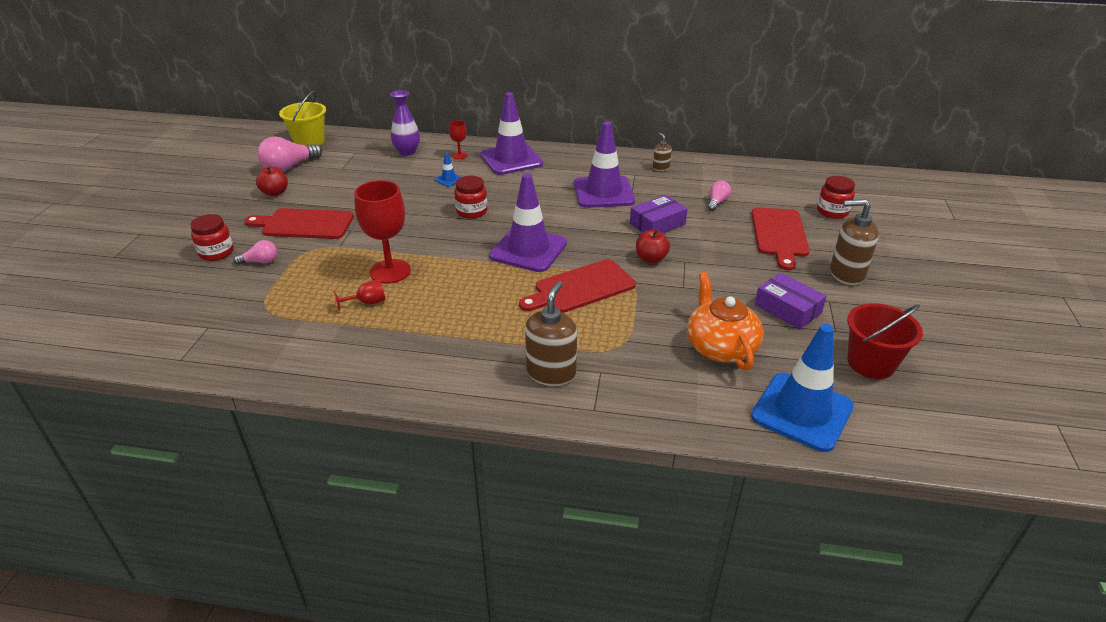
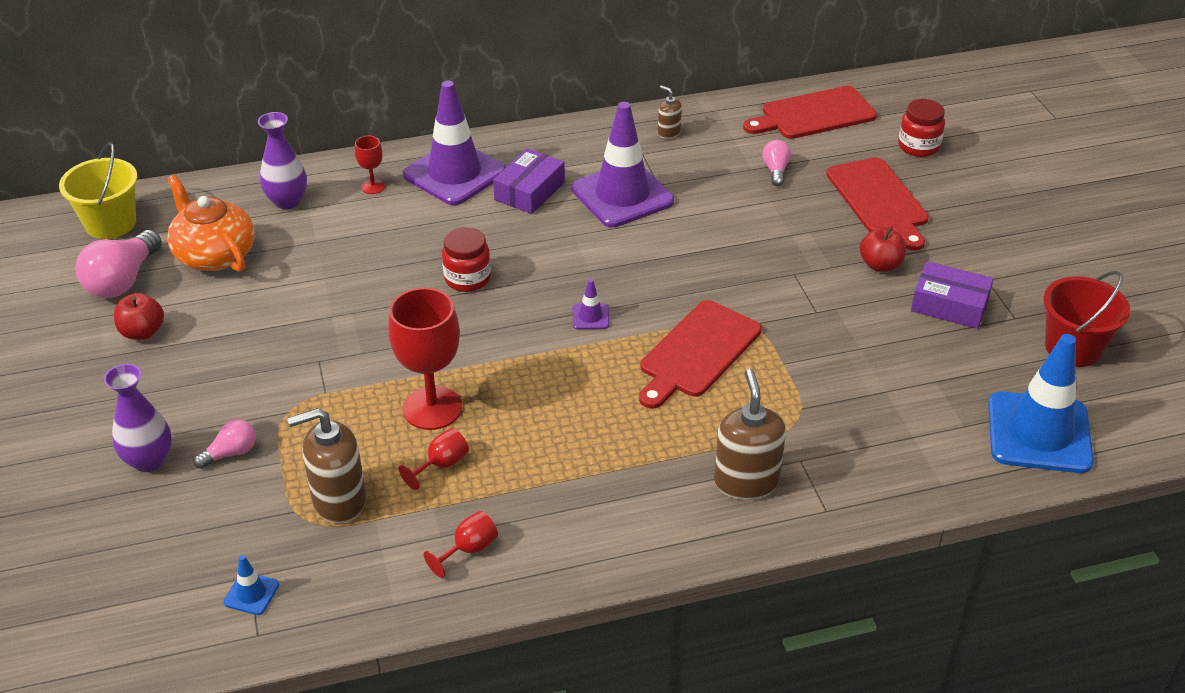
camera: 25 degrees left, 5 degrees up
(216, 253) = (149, 460): red jar -> purple vase
(304, 224) = (240, 372): red cutting board -> red cutting board (813, 114)
(340, 354) = (469, 549): none -> red goblet
(449, 179) = (391, 233): blue traffic cone -> blue traffic cone (251, 594)
(528, 250) = (590, 317): purple traffic cone -> purple traffic cone, size x0.40
(651, 258) = (752, 282): red apple -> red apple (880, 265)
(657, 224) = (725, 226): purple box -> purple box (529, 191)
(720, 347) = (909, 381): orange teapot -> orange teapot (214, 254)
(846, 274) = (984, 235): brown soap dispenser -> brown soap dispenser (339, 500)

